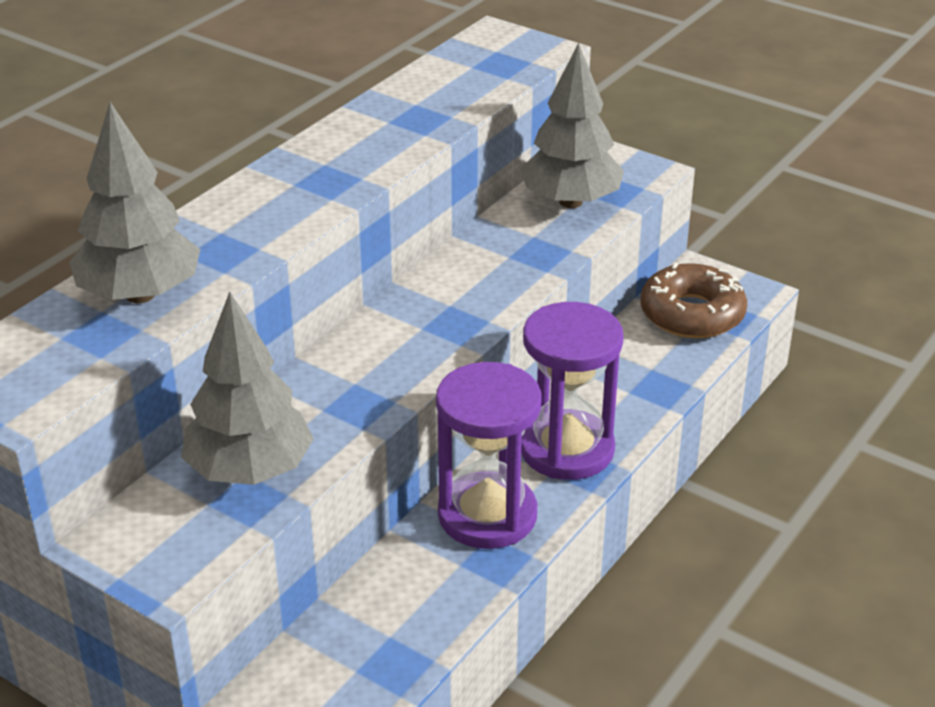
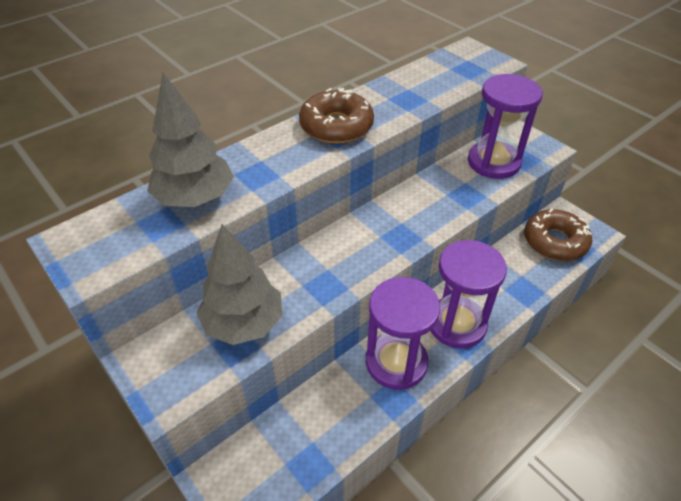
camera: 15 degrees right, 10 degrees up
(320, 170) = (336, 126): none -> brown donut
(570, 202) = (493, 162): grey tree -> purple hourglass

